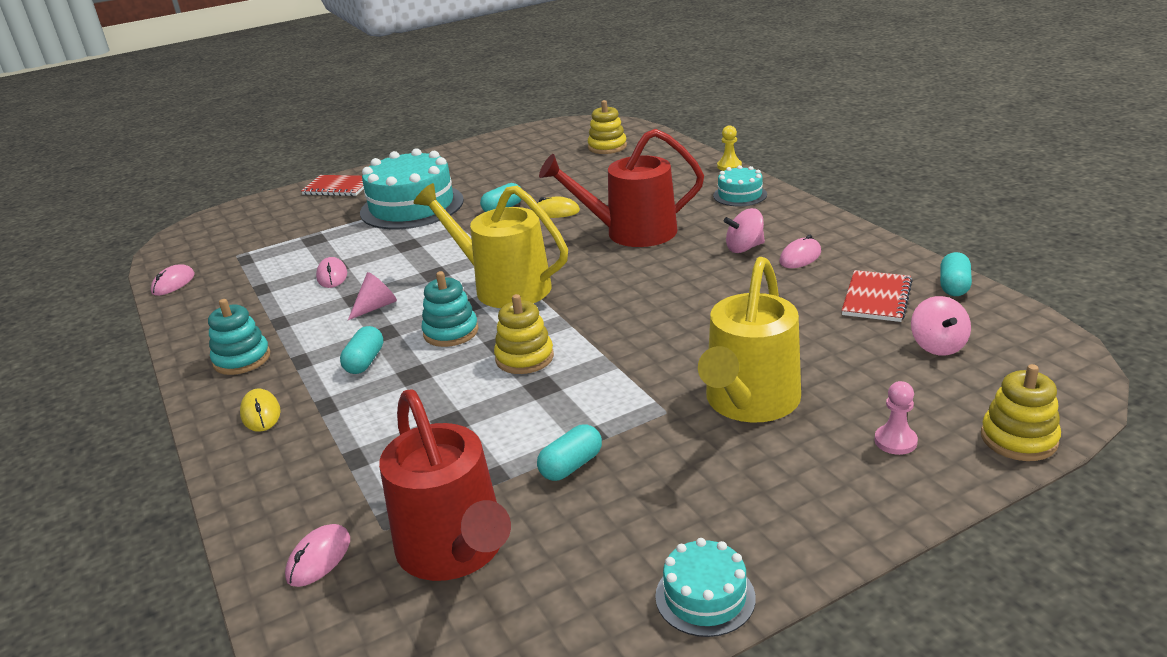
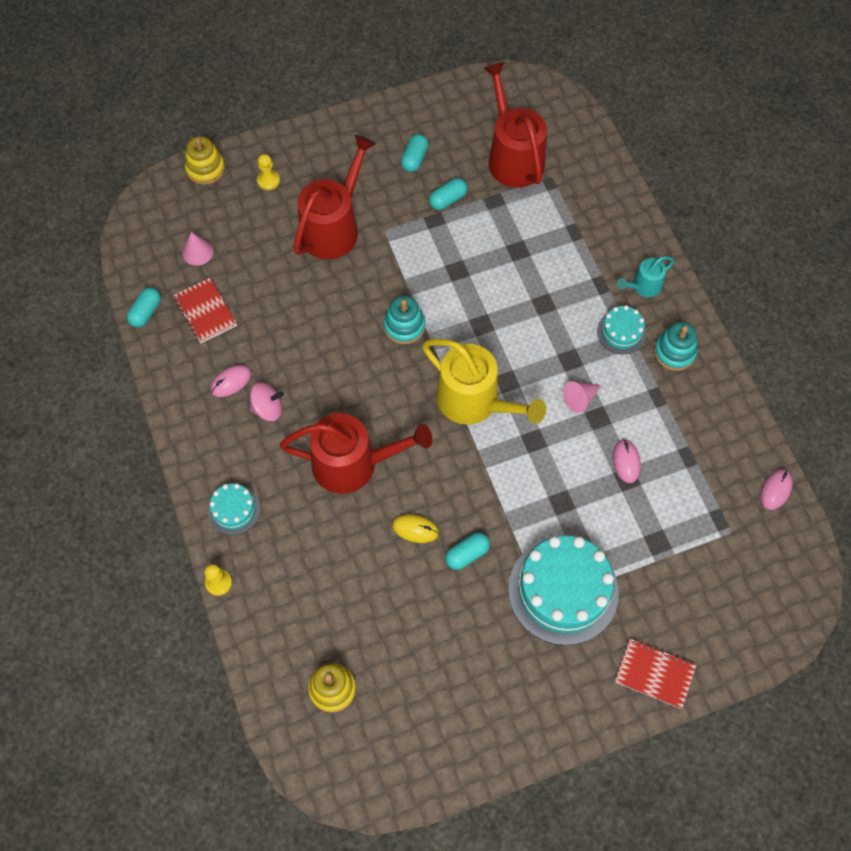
camera: 175 degrees left, 35 degrees up
(261, 413) = (643, 286): yellow mouse -> turquoise watering can
(319, 558) = (583, 165): pink mouse -> none
(365, 362) = (580, 326): turquoise capsule -> turquoise capsule (414, 159)
(451, 332) = (518, 348): turquoise stacking toy -> turquoise stacking toy (404, 326)
(524, 358) = (466, 303): yellow stacking toy -> none
(705, 597) = (399, 111): turquoise cake -> turquoise cake (621, 332)
(749, 402) = (333, 227): yellow watering can -> red watering can
(877, 298) = (205, 312): red notebook -> red notebook turned 60 degrees counterclockwise
(895, 441) = (268, 180): pink pawn -> yellow pawn
(938, 345) = (197, 252): pink spinning top -> pink cone

